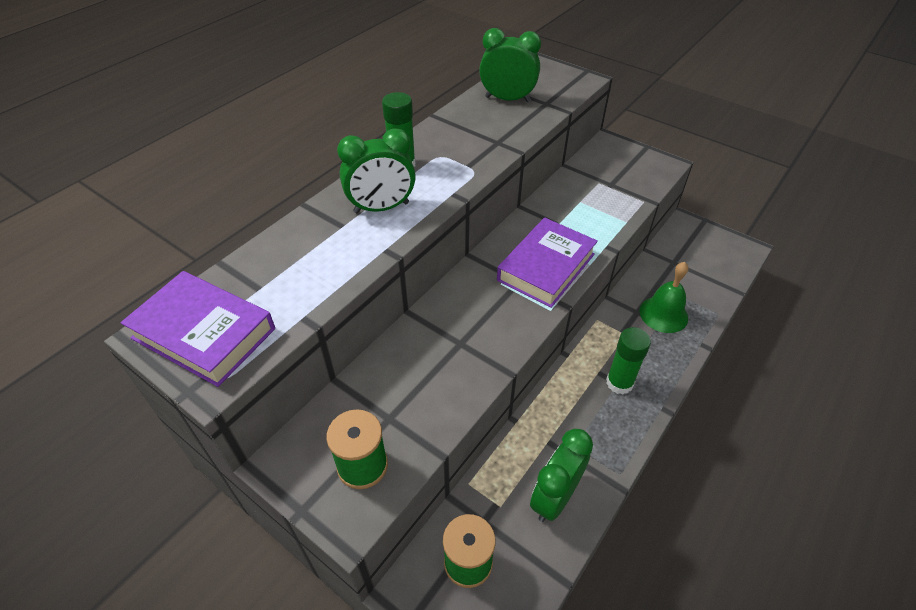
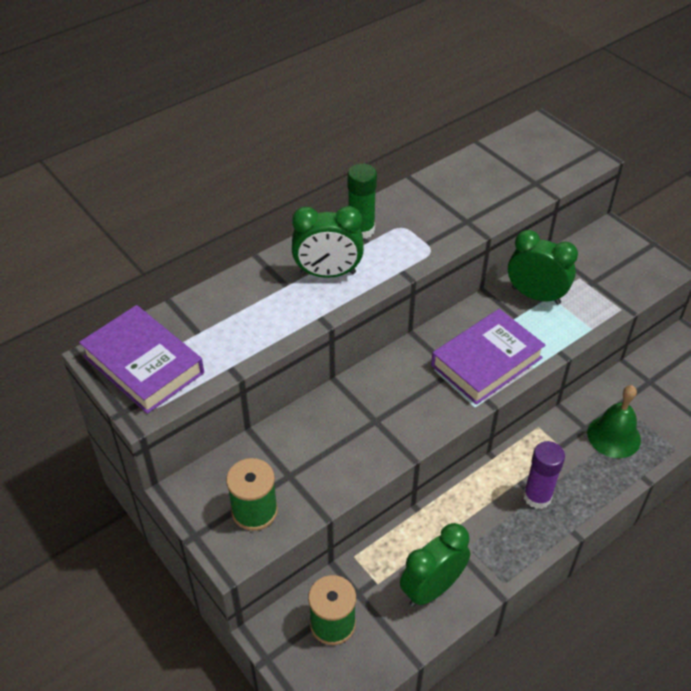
camera: 15 degrees right, 0 degrees up
(507, 99) = (495, 171): green clock -> green clock (536, 295)
(619, 383) = (537, 496): green glue stick -> purple glue stick

